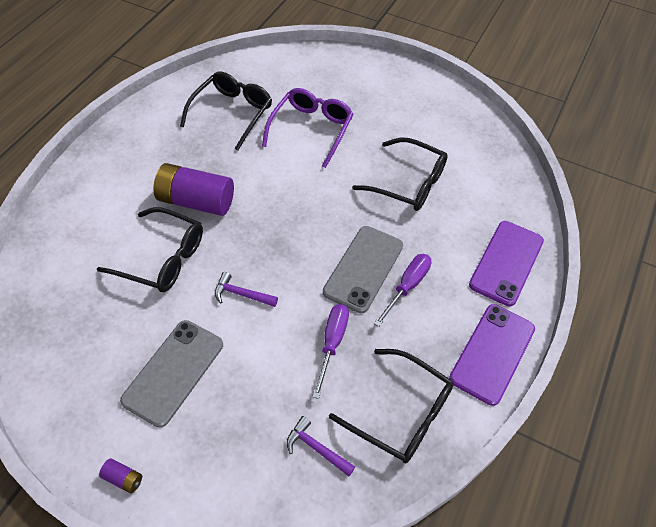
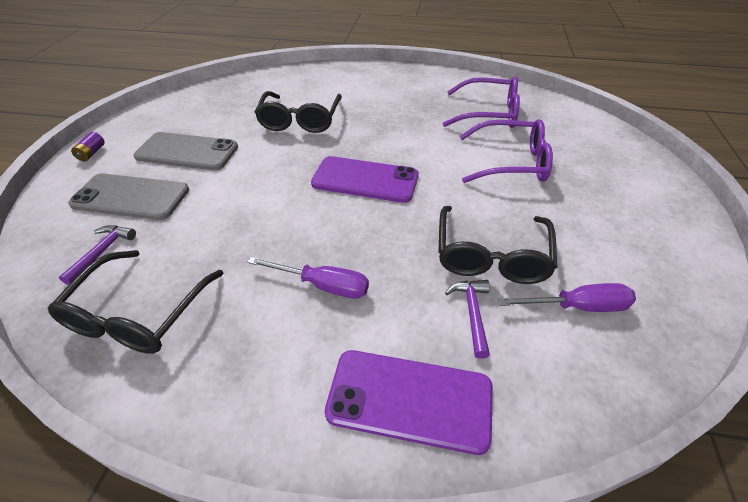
camera: 75 degrees right, 10 degrees down
(196, 201) = (369, 121): purple battery -> none
(232, 113) = (489, 113): black glasses -> purple glasses
(242, 294) = (275, 167): purple hammer -> purple hammer (472, 314)
(332, 343) = (228, 237): purple screwdriver -> purple screwdriver (577, 307)
(363, 268) = (335, 241): grey phone -> grey phone (131, 197)
(492, 353) = (233, 405): purple phone -> purple phone (365, 180)

